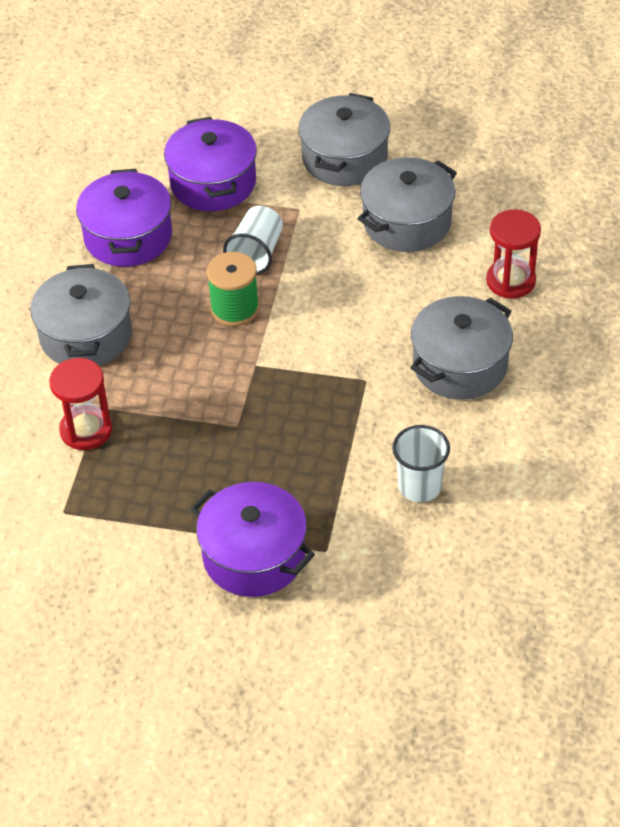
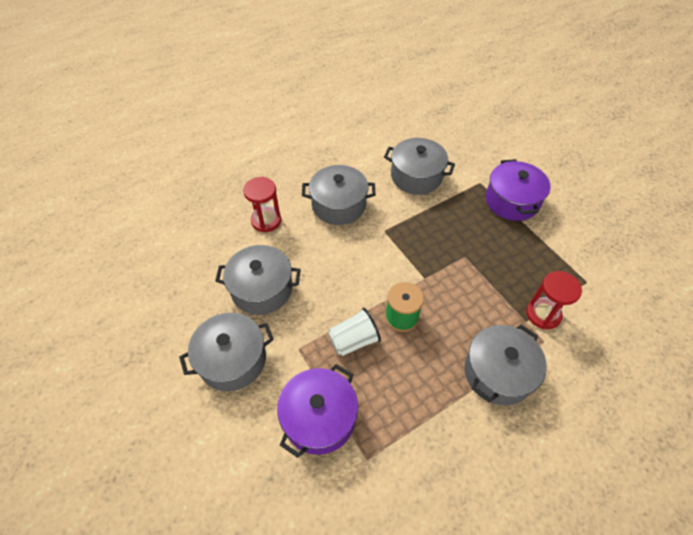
camera: 135 degrees left, 5 degrees up
(128, 236) = (410, 425): purple pot -> none
(419, 486) = (416, 176): white cup -> grey pot

